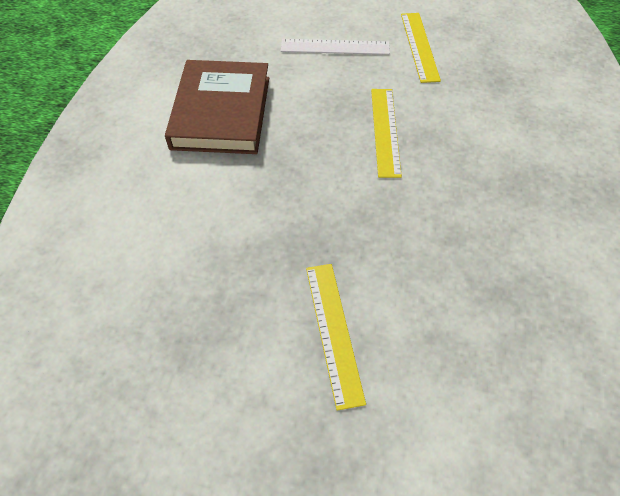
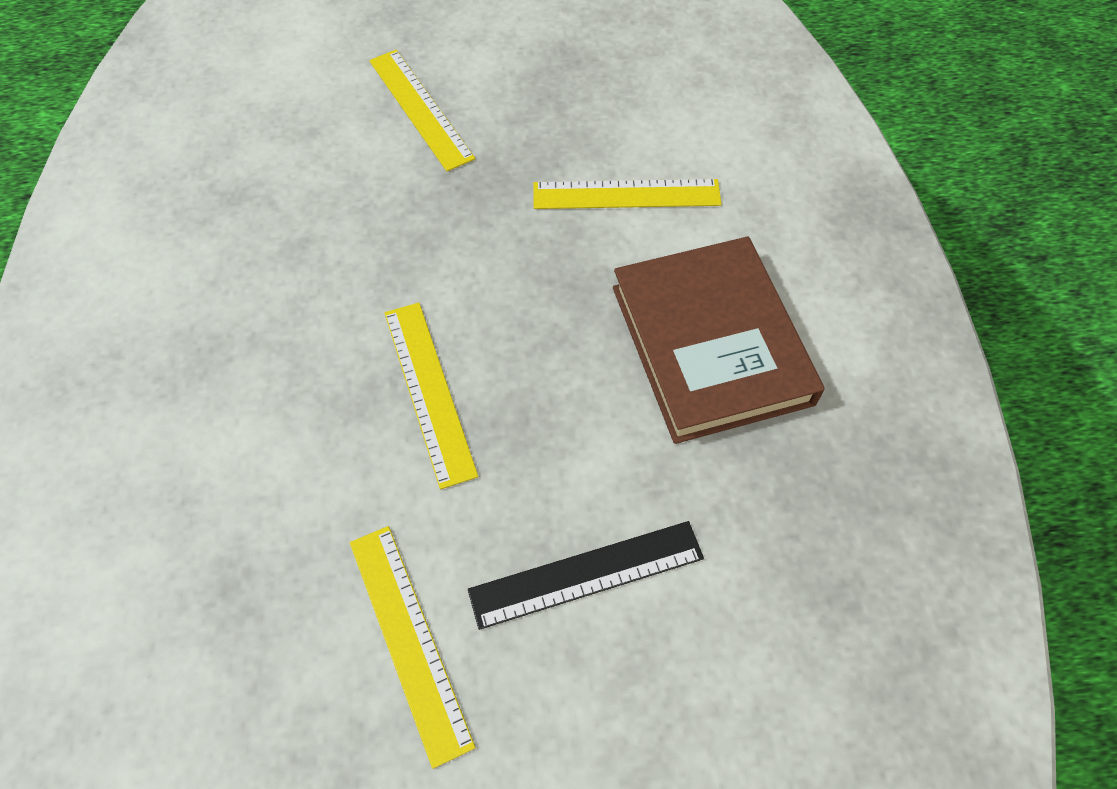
camera: 160 degrees right, 5 degrees up
(213, 208) = (626, 194): none -> yellow ruler
(335, 47) = (586, 574): white ruler -> black ruler

